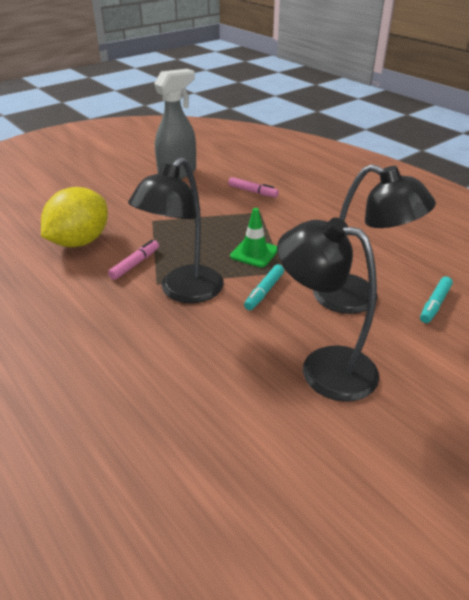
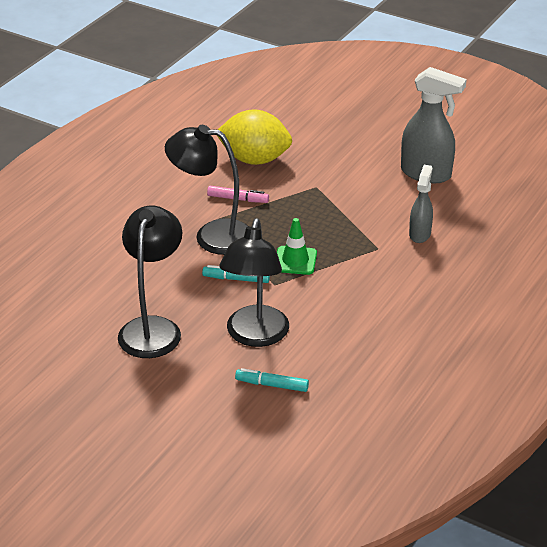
camera: 70 degrees right, 0 degrees up
(253, 192) = (420, 234): pink marker -> grey spray bottle

